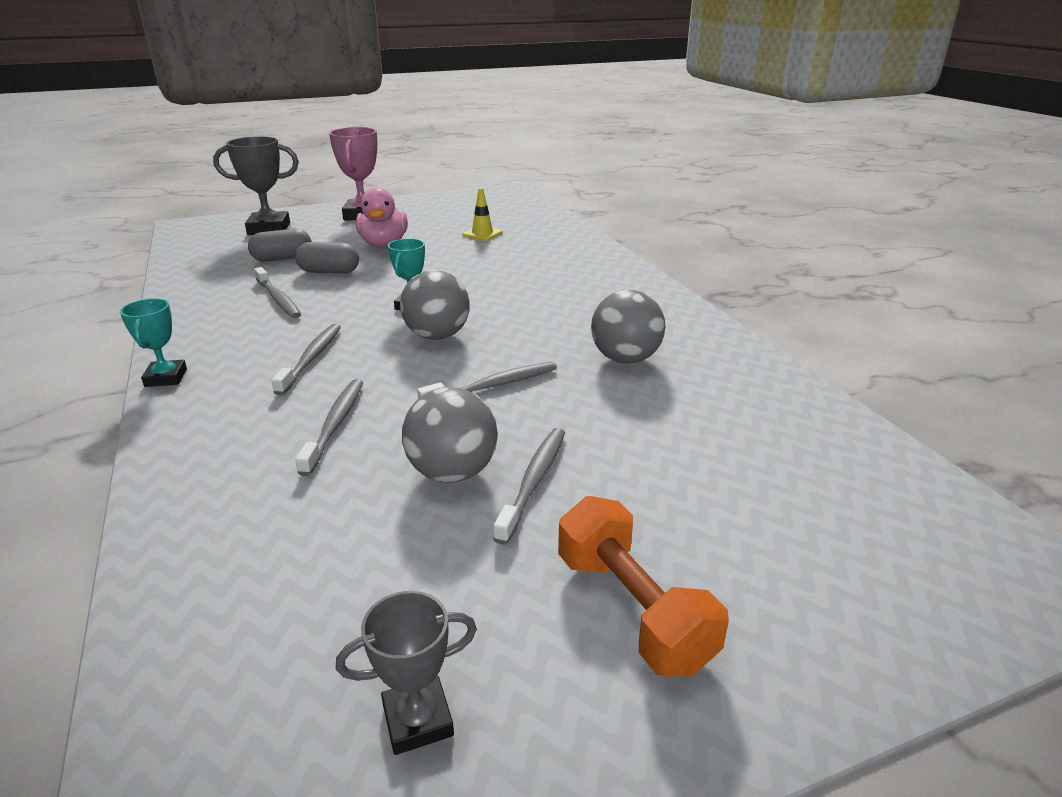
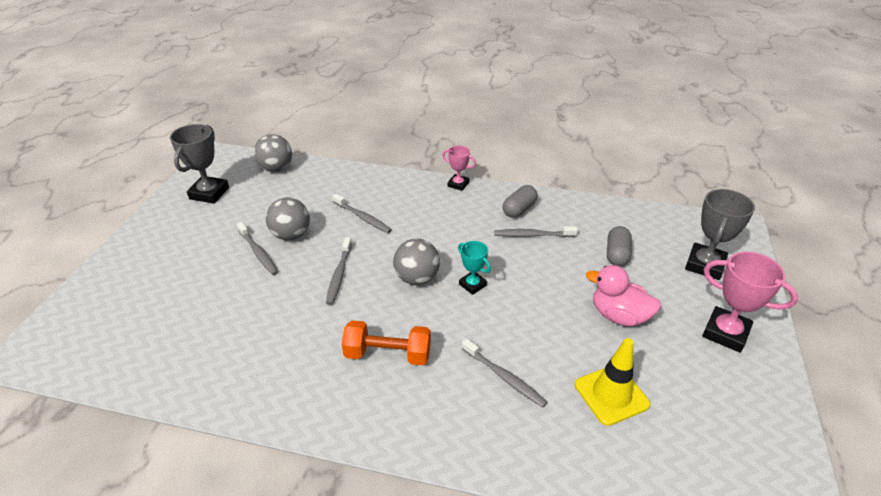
camera: 125 degrees right, 10 degrees up
(166, 378) = (458, 184): turquoise trophy -> pink trophy
(311, 358) = (435, 227): grey toothbrush -> grey toothbrush (504, 377)
(329, 272) = (570, 268): grey capsule -> grey capsule (519, 209)
(418, 720) = (209, 193): grey trophy -> grey trophy, size x1.71
(482, 234) = (611, 394): yellow traffic cone -> yellow traffic cone, size x1.62
(625, 359) = (304, 341): grey ball -> grey ball (276, 168)
(632, 610) = (179, 243): orange dumbbell -> orange dumbbell (388, 354)

